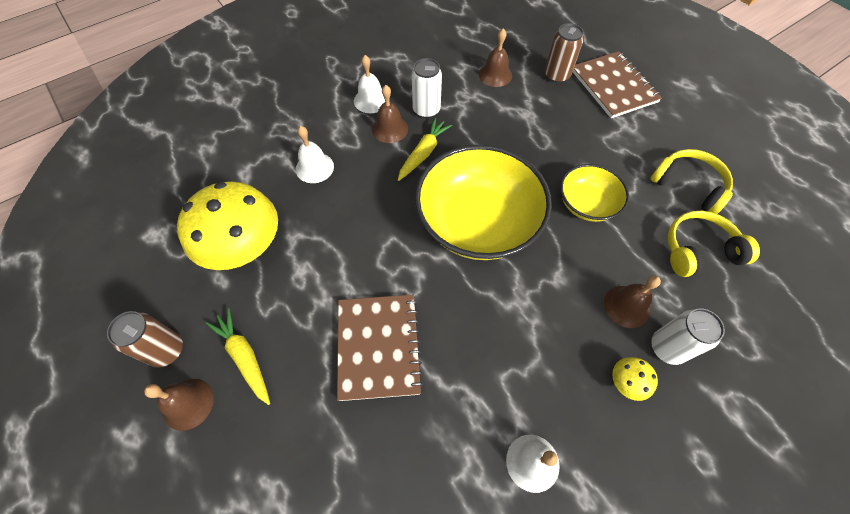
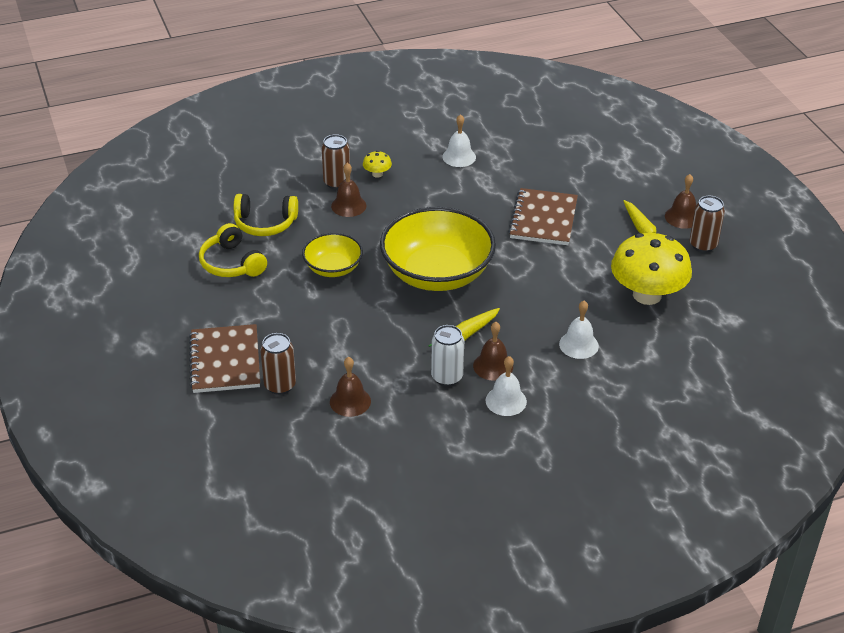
camera: 165 degrees left, 20 degrees down
(667, 348) = (337, 182): white can -> brown can

